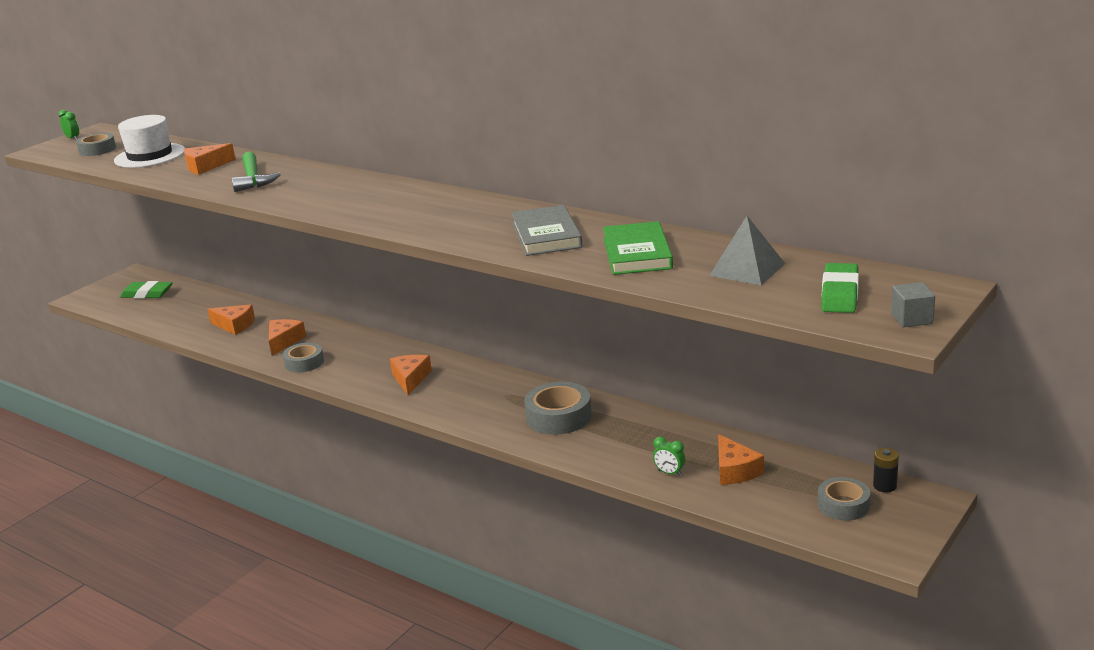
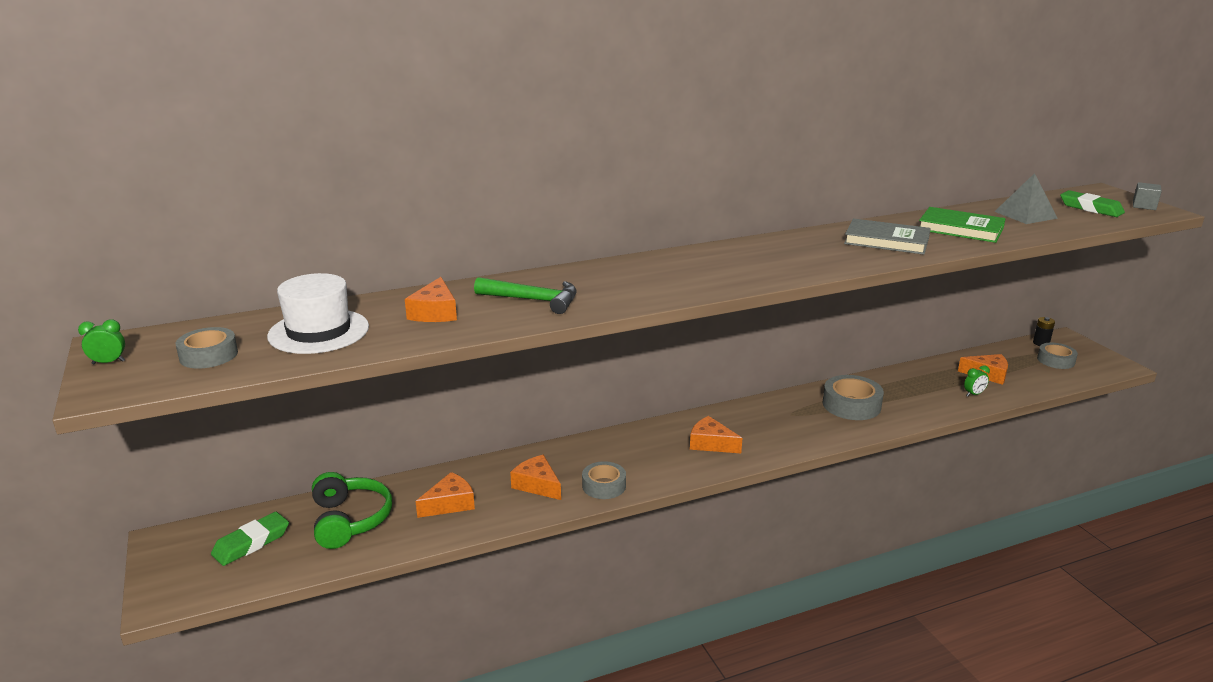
camera: 60 degrees left, 0 degrees up
(191, 307) = (350, 520): none -> green headphones

